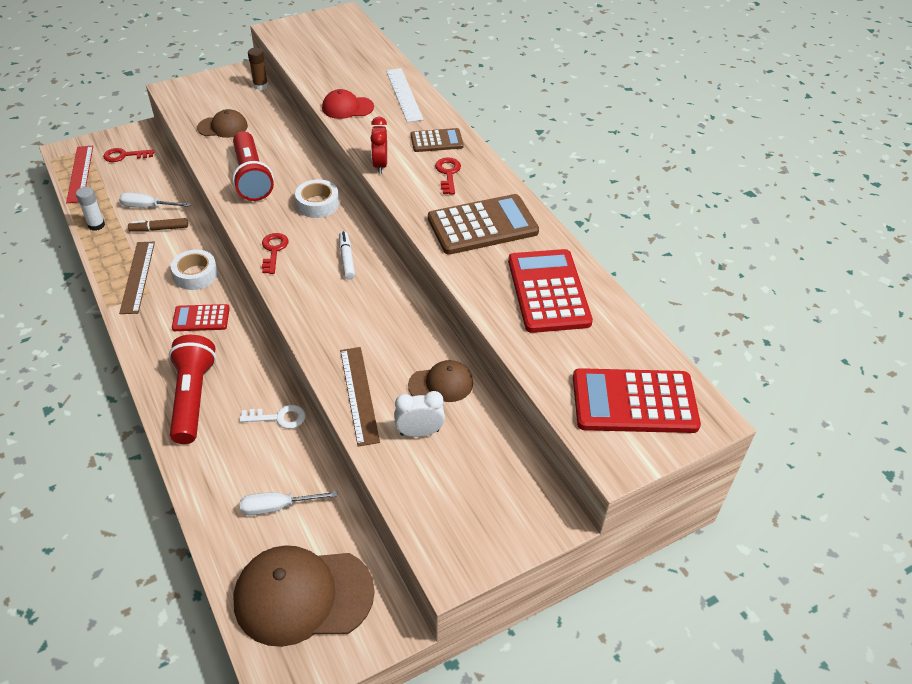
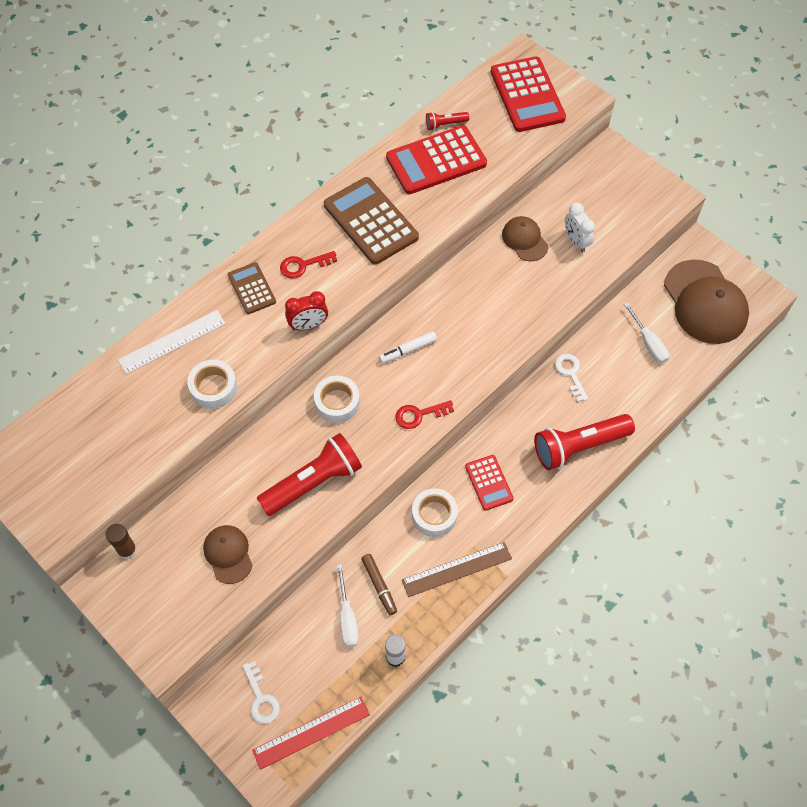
camera: 105 degrees left, 15 degrees up
(124, 155) = (261, 698): red key -> white key
(347, 107) = (213, 388): red cap -> white tape
(359, 395) = (558, 290): brown ruler -> none
(602, 311) = (445, 124): none -> red flashlight

